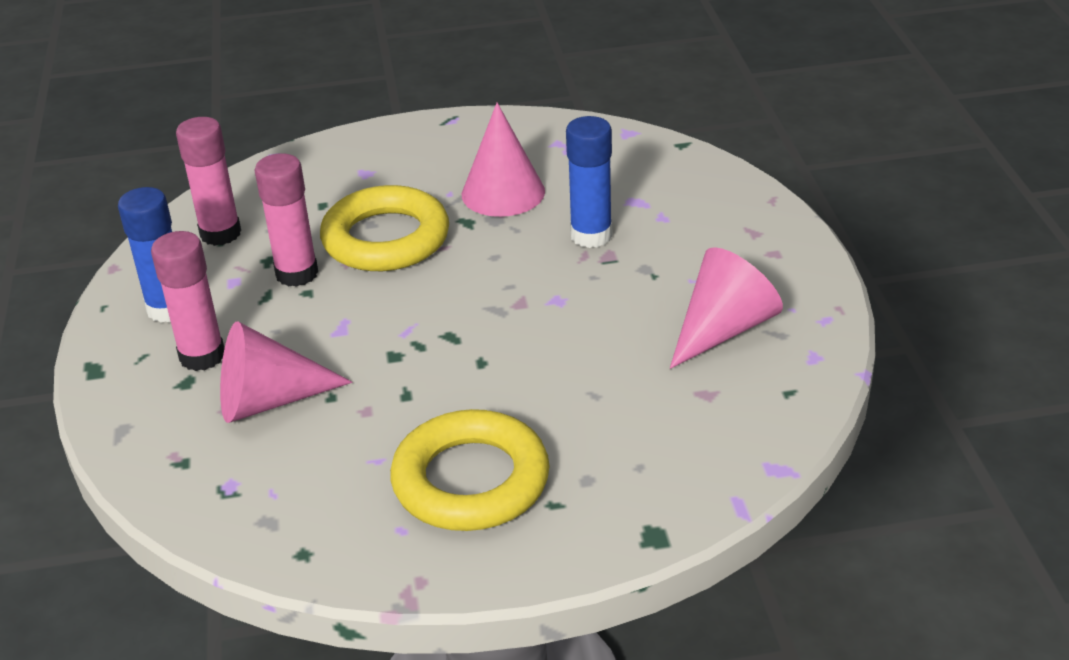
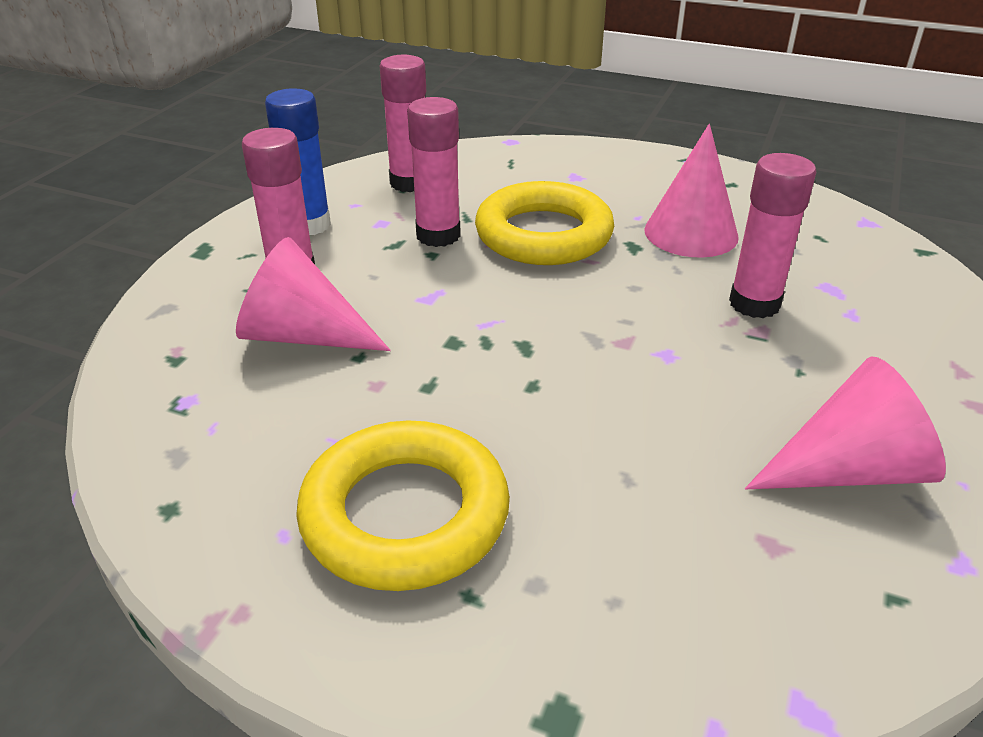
camera: 30 degrees right, 0 degrees up
(591, 235) = (754, 304): blue glue stick -> pink glue stick

